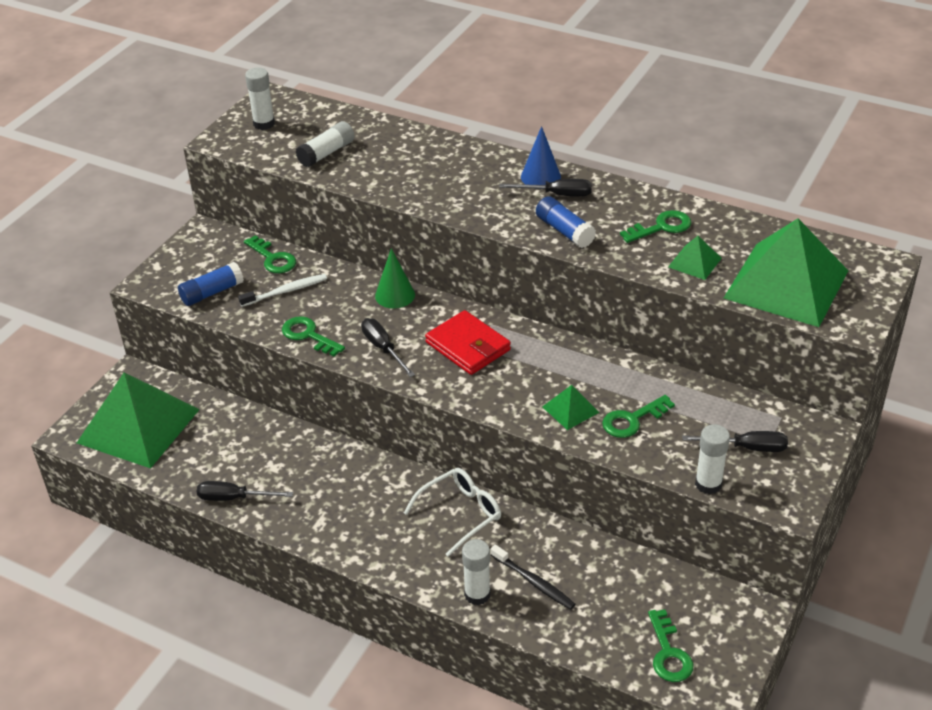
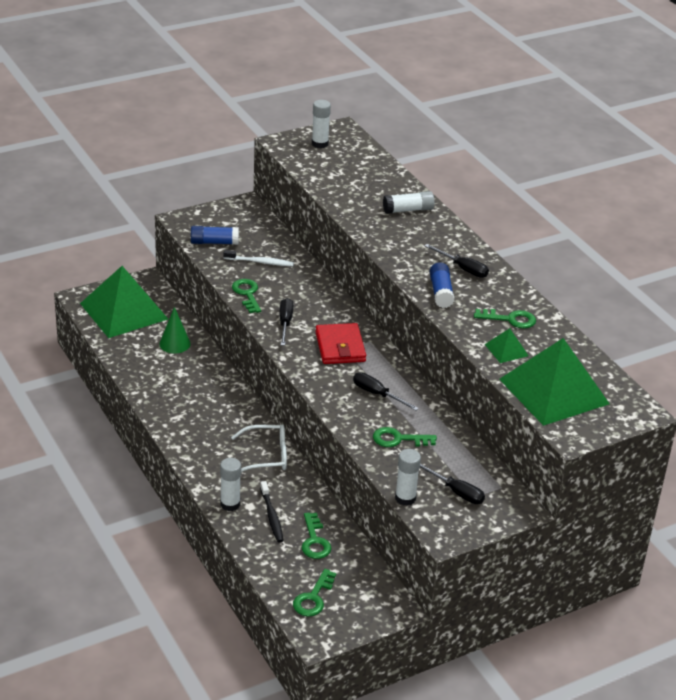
camera: 30 degrees right, 5 degrees down
(234, 498) = (140, 378): black screwdriver -> black screwdriver (377, 394)
(273, 258) = (272, 239): green key -> green key (314, 541)
(327, 153) = (340, 178): white glue stick -> white glue stick (408, 210)
(395, 295) = (326, 296): green cone -> green cone (175, 344)
(540, 177) = (465, 253): blue cone -> none
(570, 409) = (365, 414): green pyramid -> none

